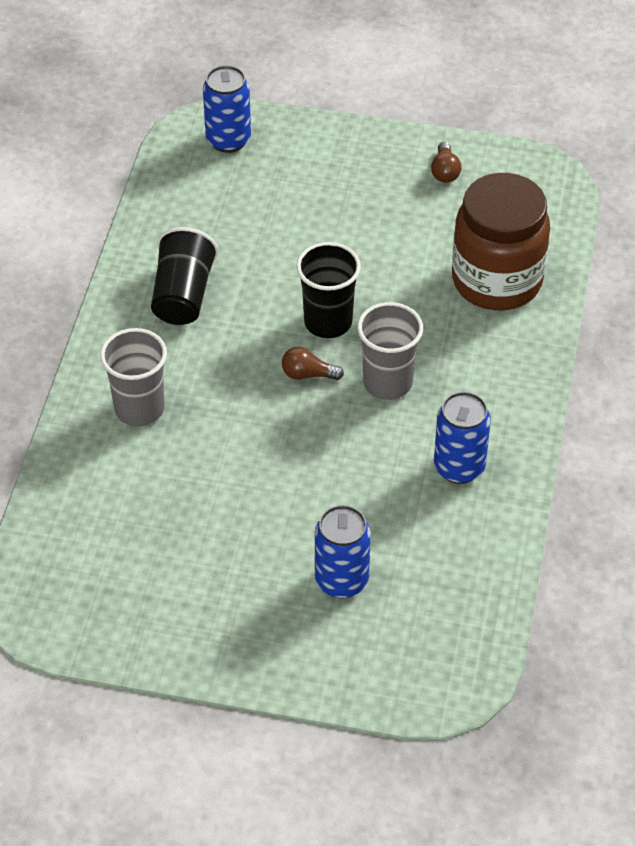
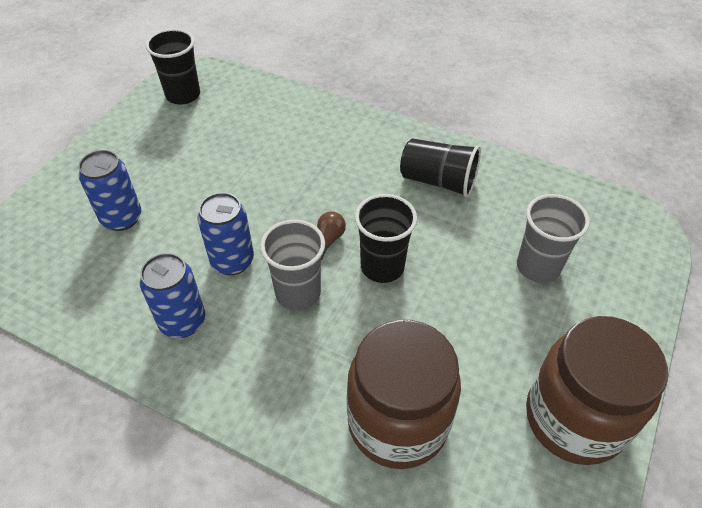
camera: 105 degrees right, 0 degrees up
(85, 606) = (183, 95): none -> black cup
(139, 409) = (331, 141): grey cup -> grey cup (538, 267)
(228, 140) = (627, 242): blue can -> blue can (232, 261)
(445, 171) = (574, 419): brown light bulb -> brown jar

